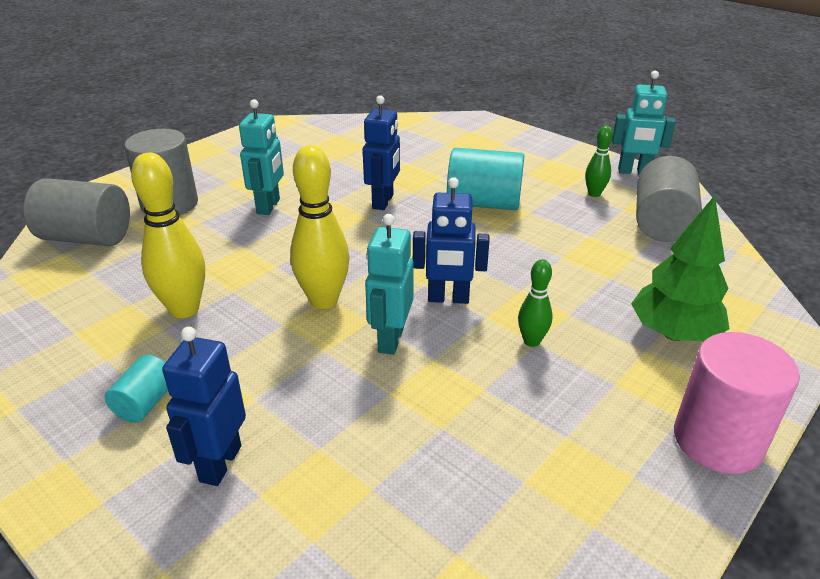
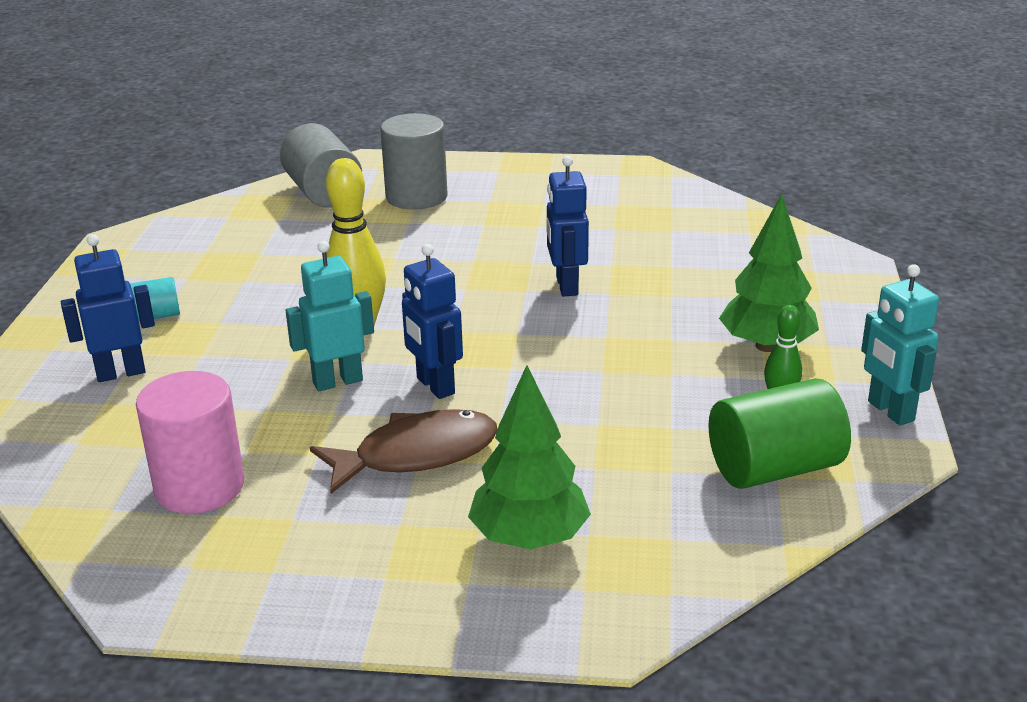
camera: 55 degrees right, 5 degrees down
(184, 309) = (277, 276): yellow bowling pin -> none
(269, 206) = (475, 238): turquoise robot -> none
(383, 202) = (566, 286): blue robot -> blue robot turned 105 degrees clockwise
(483, 203) = (647, 340): turquoise cylinder -> none
(531, 341) = (416, 455): green bowling pin -> brown fish
(533, 174) = (766, 346): none -> green tree
(661, 223) = (774, 468): grey cylinder -> green cylinder
(717, 440) = (369, 610): pink cylinder -> pink cylinder (199, 487)

